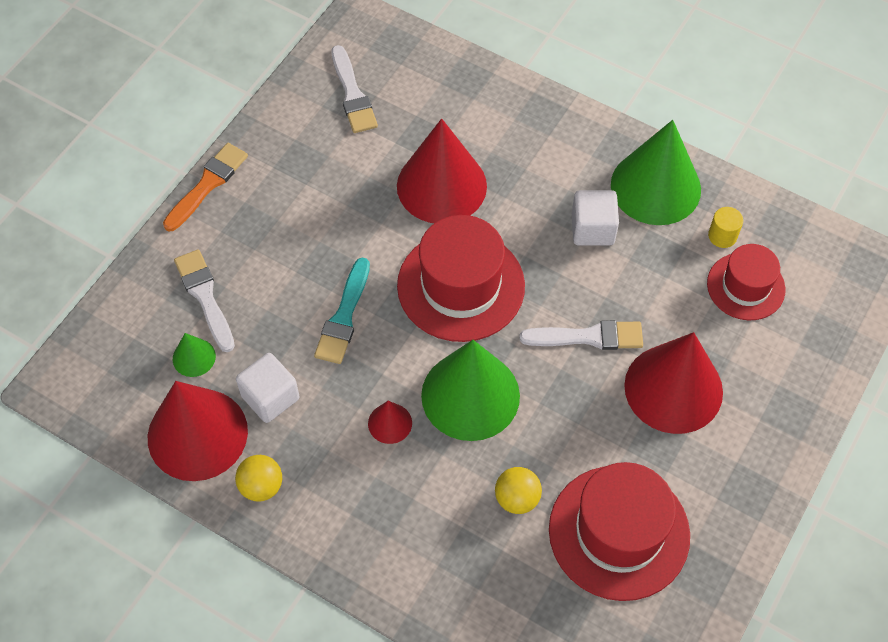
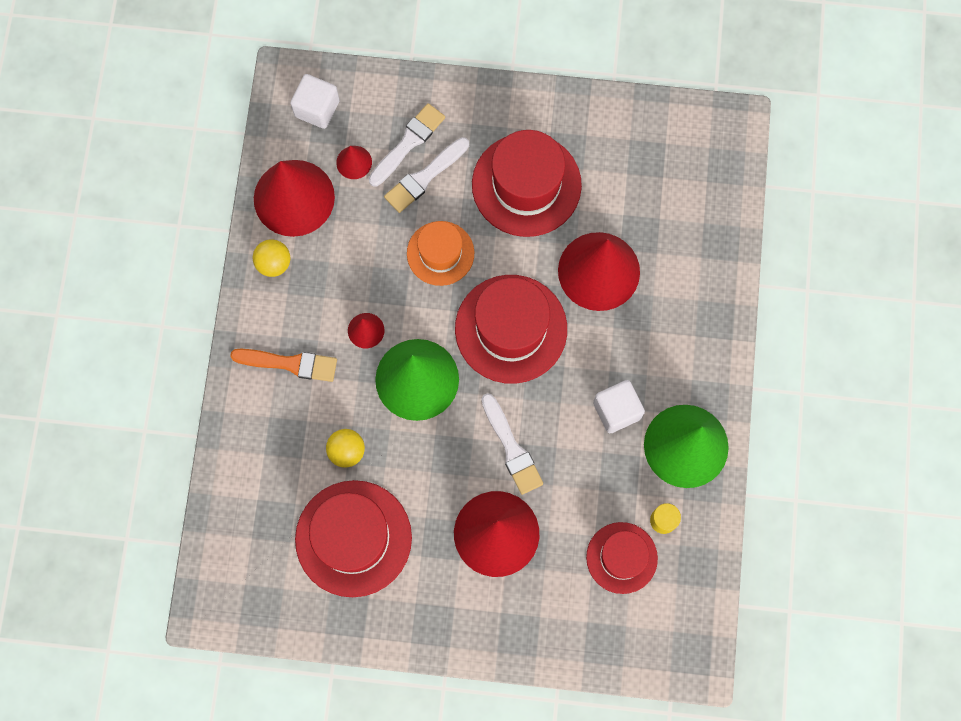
camera: 65 degrees right, 15 degrees up
(194, 357) = (354, 162): green cone -> red cone
(207, 184) = (509, 91): orange brush -> orange brush (290, 363)
(270, 397) = (347, 233): white cube -> white cube (317, 109)
(316, 210) = (526, 185): none -> red hat
(344, 316) = (440, 253): turquoise brush -> orange hat
(353, 94) = (654, 158): white brush -> white brush (424, 177)

